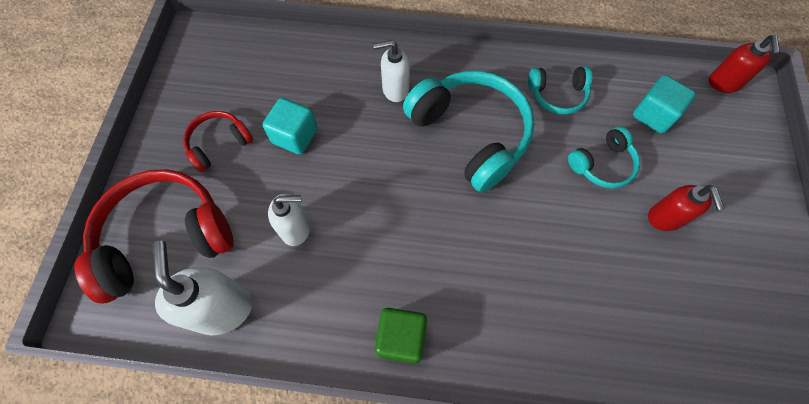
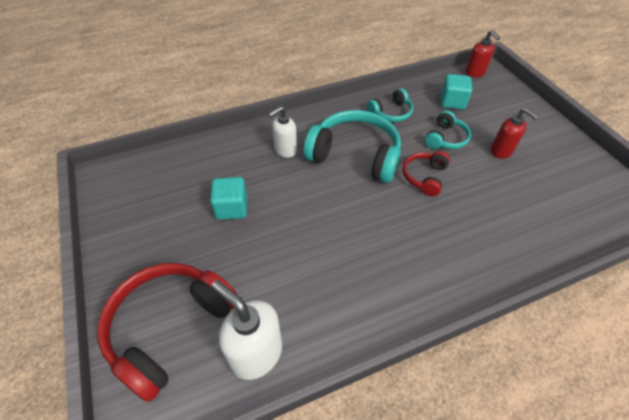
camera: 30 degrees left, 15 degrees down
(219, 144) = (173, 239): red headphones -> red headphones (424, 177)
(296, 229) = (276, 267): white soap dispenser -> none
(401, 338) = (404, 299): green cube -> none

